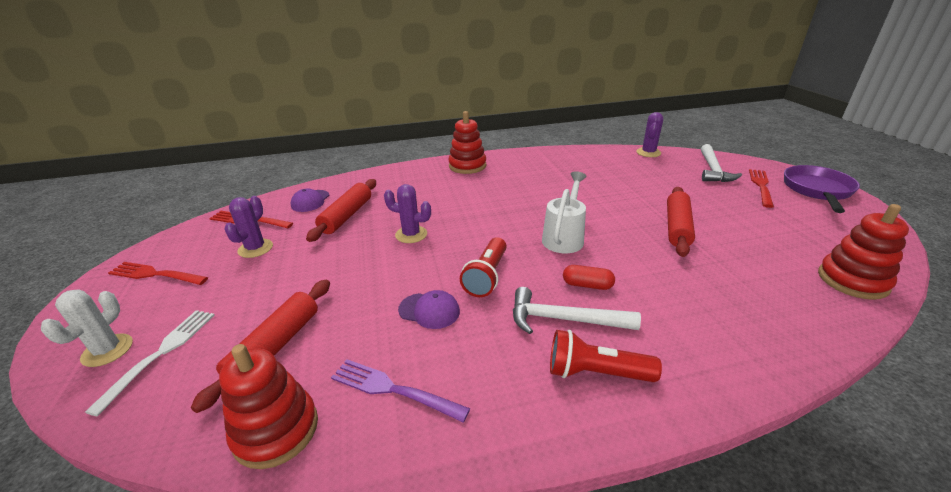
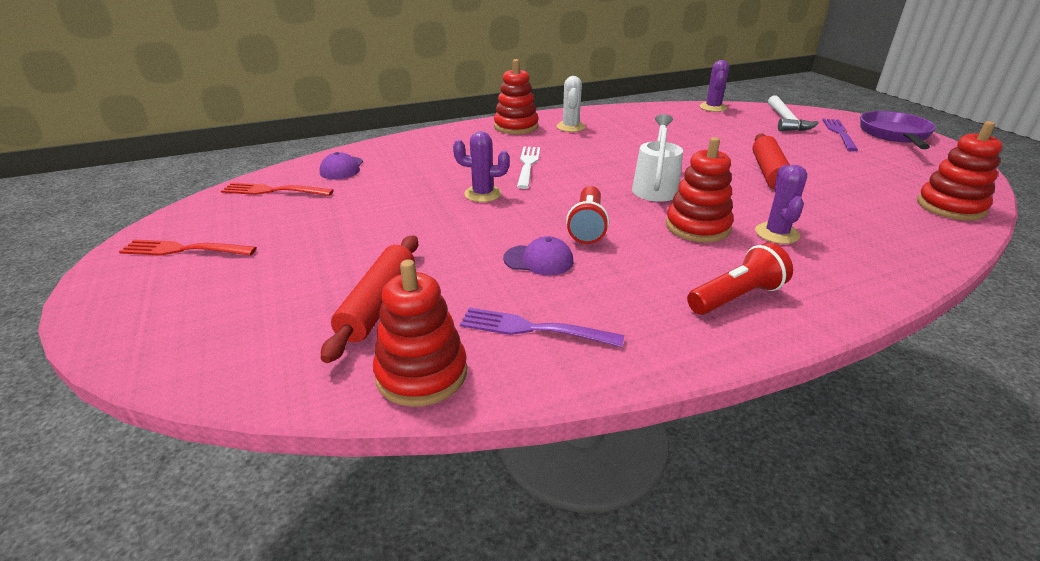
camera: 10 degrees left, 0 degrees up
(107, 350) = (169, 324): white cactus -> white cactus (570, 127)
(161, 353) = (241, 321): white fork -> white fork (528, 165)
(255, 248) = (299, 217): purple cactus -> purple cactus (777, 233)
(347, 216) = (396, 180): red rolling pin -> none
(564, 319) = (686, 257): white hammer -> none
(587, 285) = (697, 227): red capsule -> red stacking toy
(595, 373) = (736, 297): red flashlight -> red flashlight turned 150 degrees clockwise
(761, 186) = (839, 133): red fork -> purple fork

